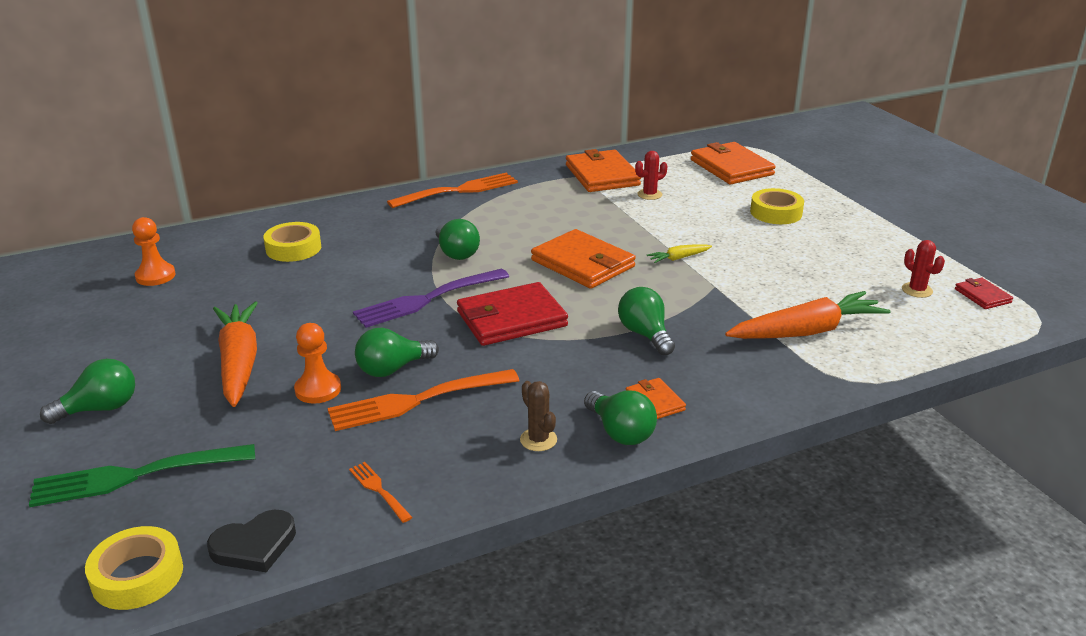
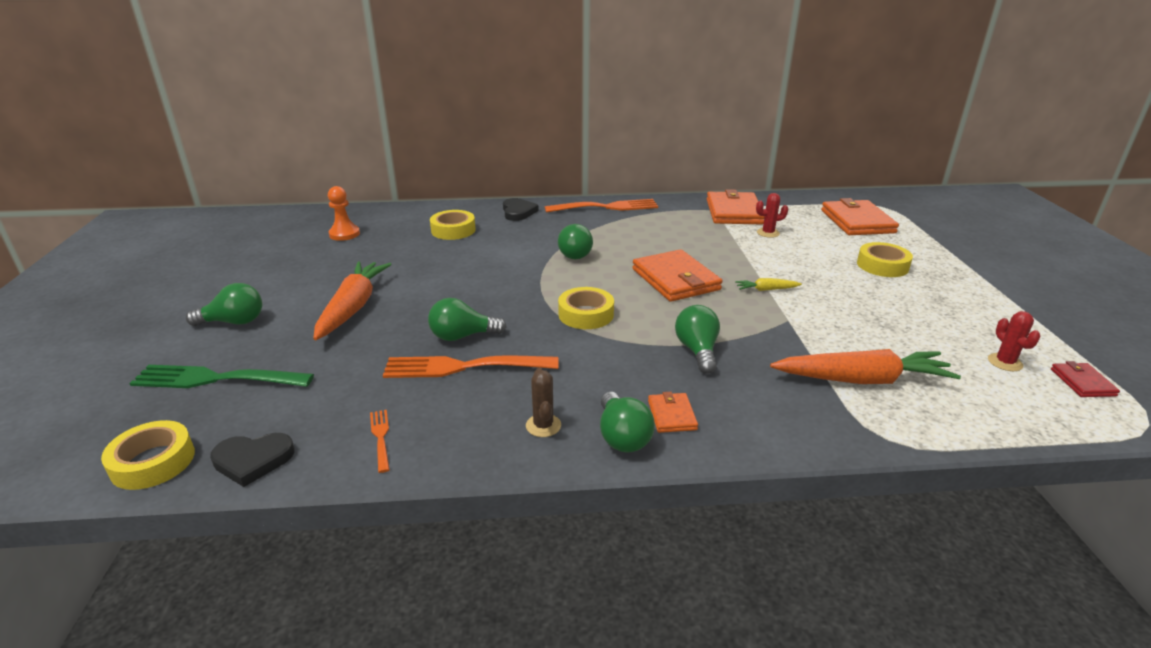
camera: 20 degrees right, 0 degrees up
(318, 389) = (394, 341): orange pawn -> none
(358, 213) = (518, 212): none -> black heart
(428, 299) = (528, 285): purple fork -> none
(511, 319) = (586, 314): red wallet -> yellow tape

